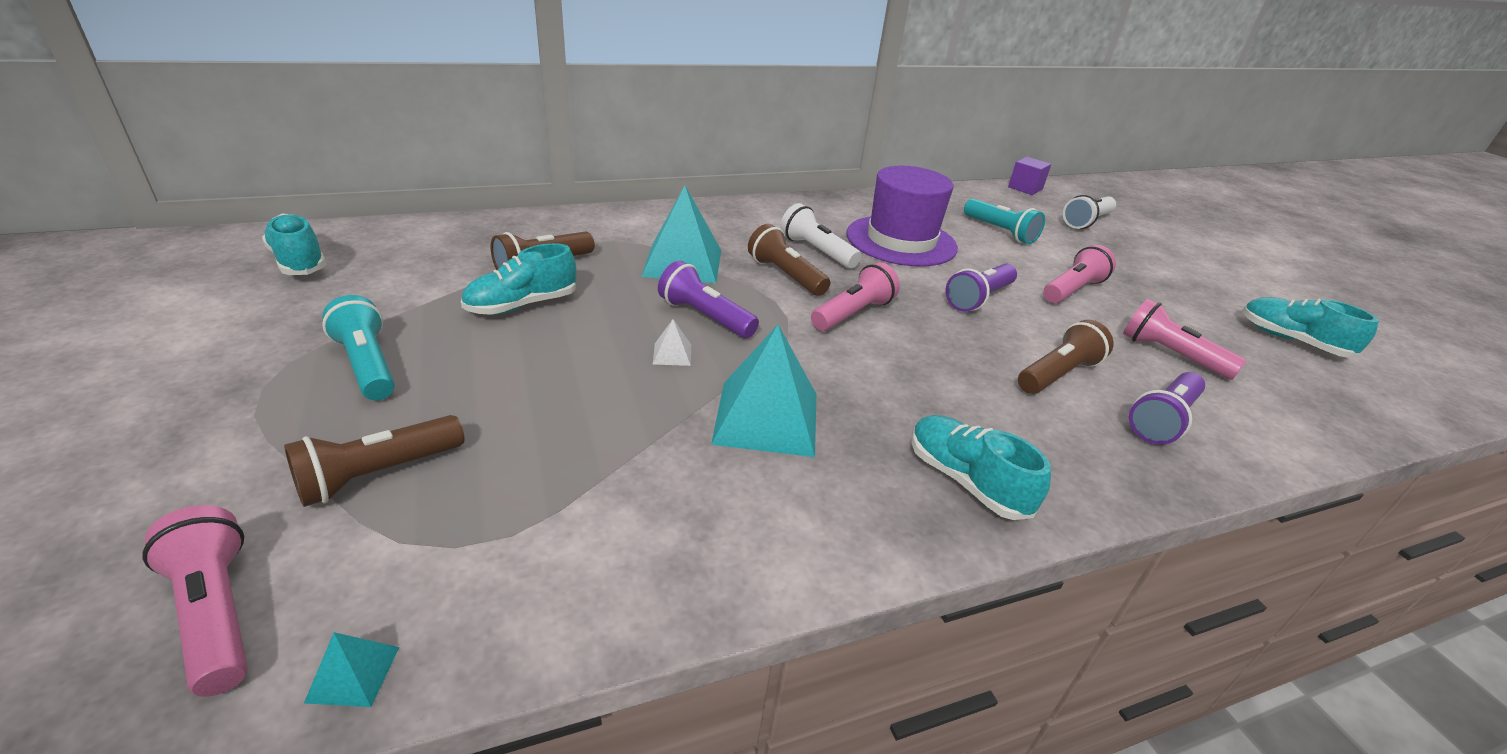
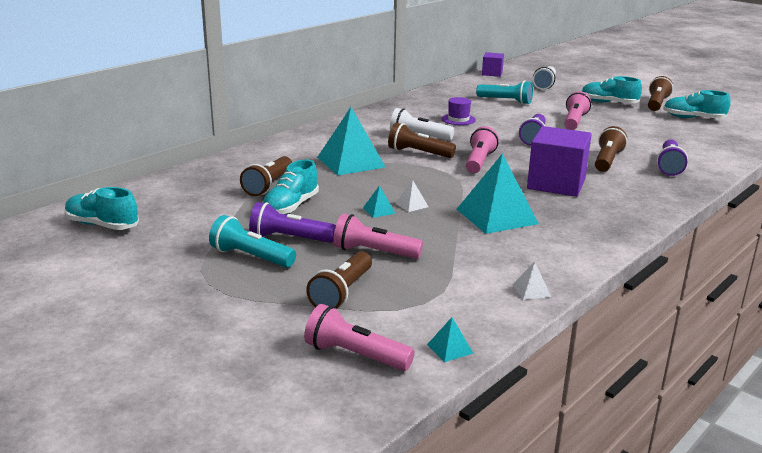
camera: 25 degrees left, 10 degrees down
(618, 348) = (378, 210): none -> turquoise pyramid
(640, 598) = (531, 290): none -> white pyramid
(705, 317) = (403, 184): purple flashlight -> purple flashlight (289, 238)
(901, 241) = (458, 119): purple hat -> purple hat, size x0.44
(928, 389) = (556, 184): none -> purple cube
(966, 481) = (613, 212): turquoise shoe -> turquoise shoe (608, 103)
(1170, 355) = (647, 139): pink flashlight -> pink flashlight (374, 252)
(1244, 297) = (656, 104): none -> brown flashlight

